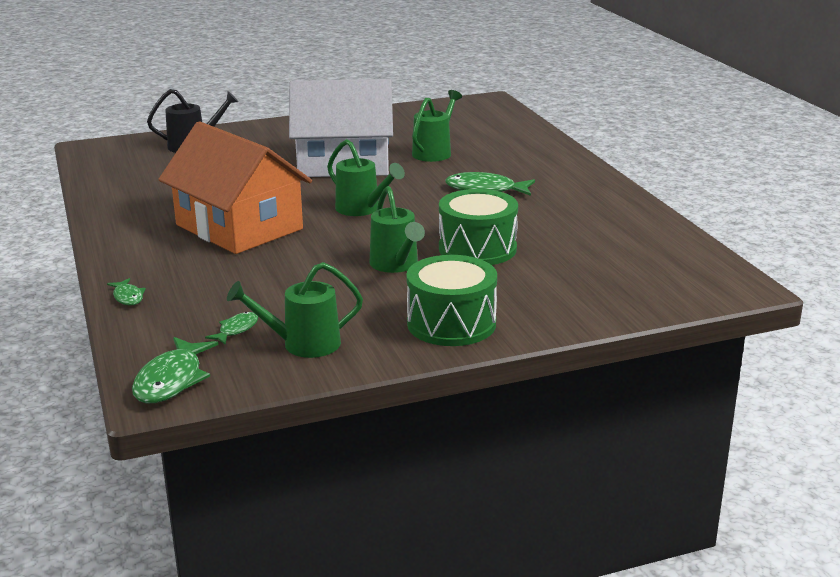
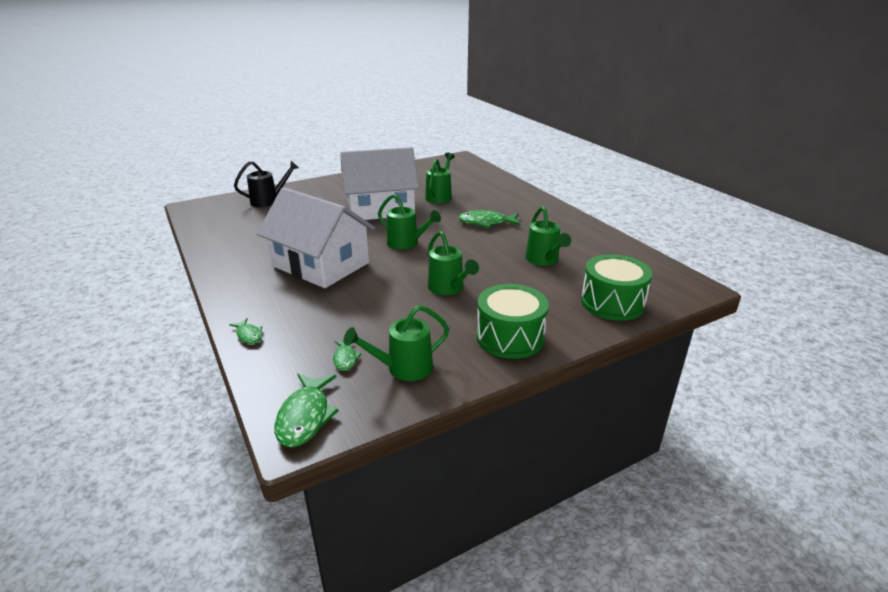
camera: 10 degrees left, 5 degrees up
(236, 330) = (345, 359): green fish -> green fish turned 150 degrees clockwise
(239, 227) = (321, 264): orange house -> white house
(477, 249) = (501, 270): green drum -> green drum (612, 303)
(543, 241) = (544, 260): none -> green watering can

